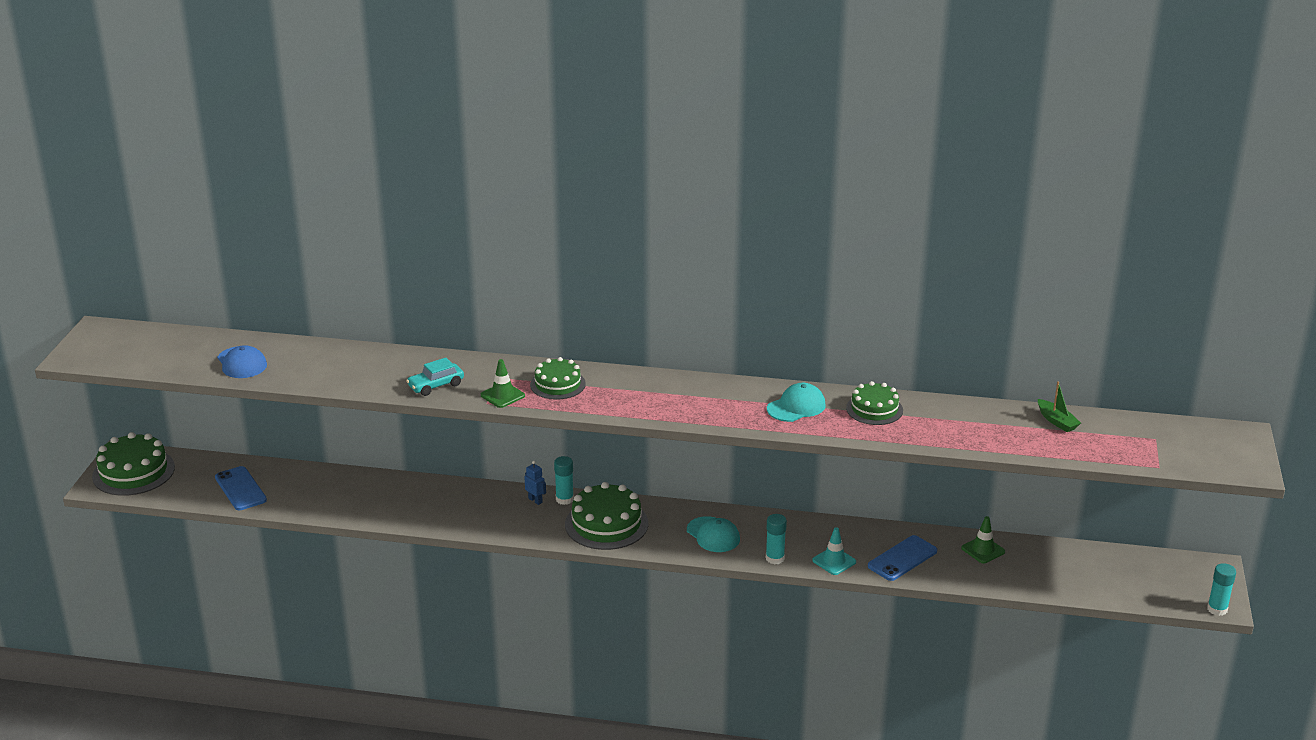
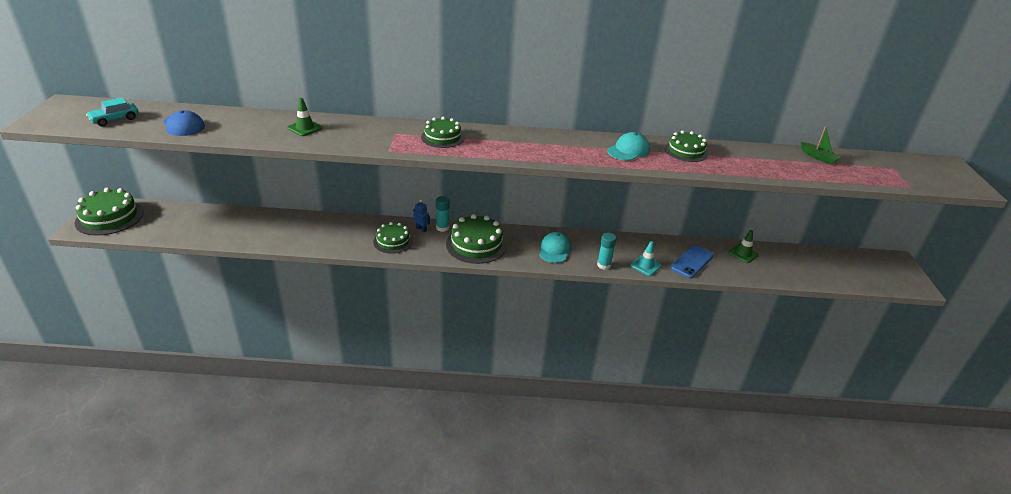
camera: 10 degrees left, 5 degrees up
(240, 489) = (195, 227): blue phone -> none
(436, 385) = (345, 139): turquoise car -> turquoise car (115, 119)
(495, 516) = (393, 241): none -> green cake
(502, 395) = (400, 145): green traffic cone -> green traffic cone (305, 128)
(713, 535) = (555, 250): turquoise cap -> turquoise cap turned 120 degrees counterclockwise
(1217, 609) = (916, 289): turquoise glue stick -> none

